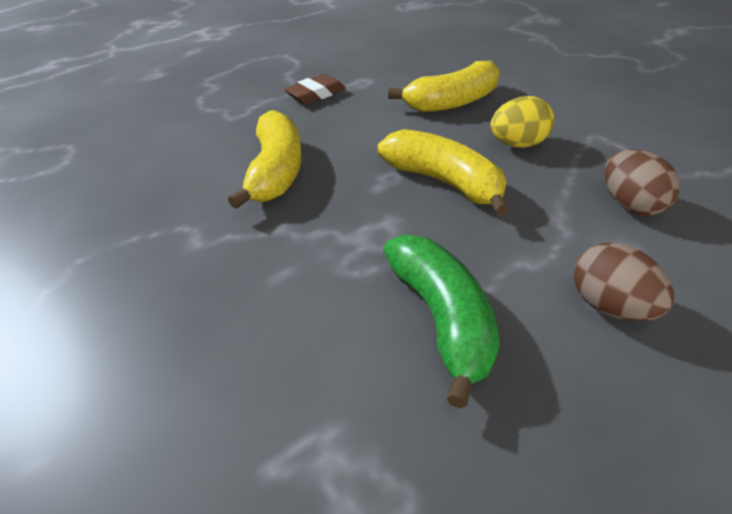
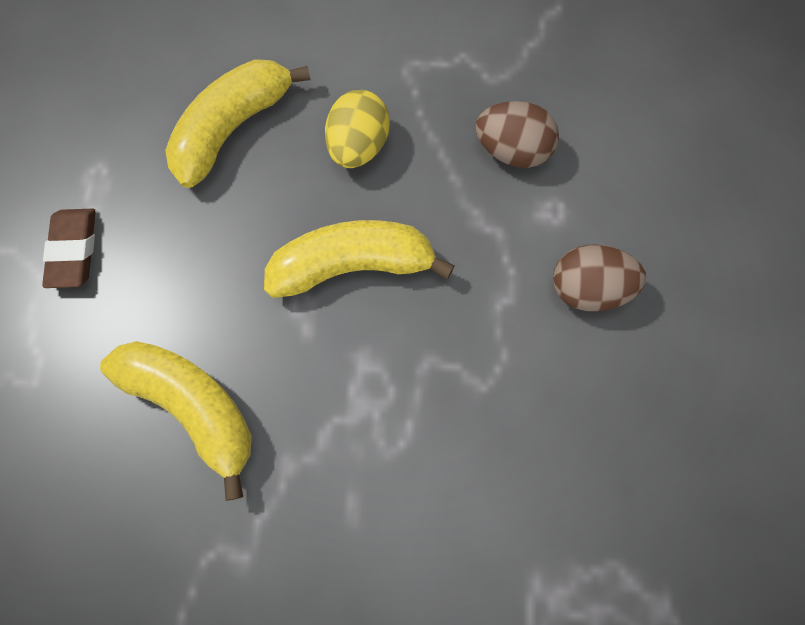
camera: 50 degrees left, 30 degrees up
(441, 319) = (504, 421): green banana -> none
(452, 102) = (232, 128): yellow banana -> yellow banana turned 150 degrees counterclockwise

